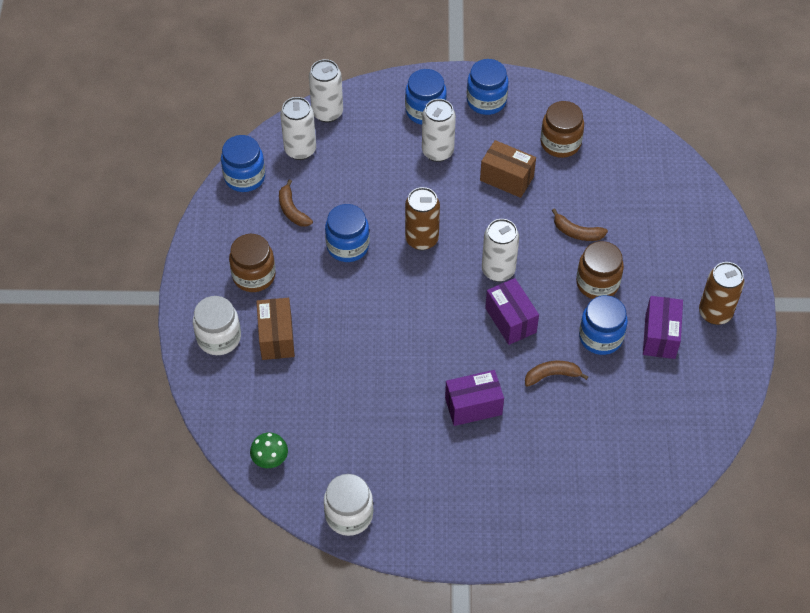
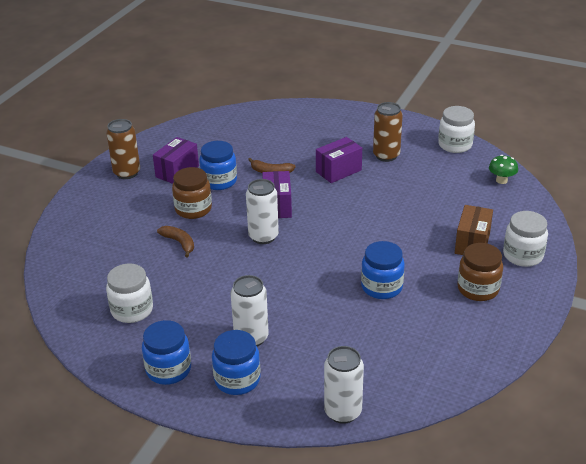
camera: 155 degrees left, 20 degrees down
(244, 177) = (460, 373): blue jar -> none
(292, 210) = (421, 329): brown banana -> none
(300, 150) = (390, 382): white can -> none
(421, 239) = (312, 274): brown can -> brown can (386, 155)
(473, 406) = (338, 171): purple box -> purple box turned 45 degrees counterclockwise
(506, 178) = (204, 297): brown box -> none
(560, 143) = (132, 310): brown jar -> white jar

